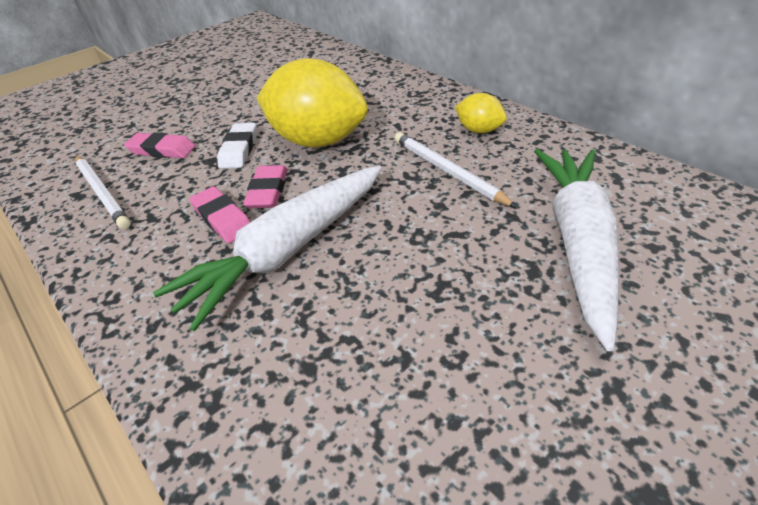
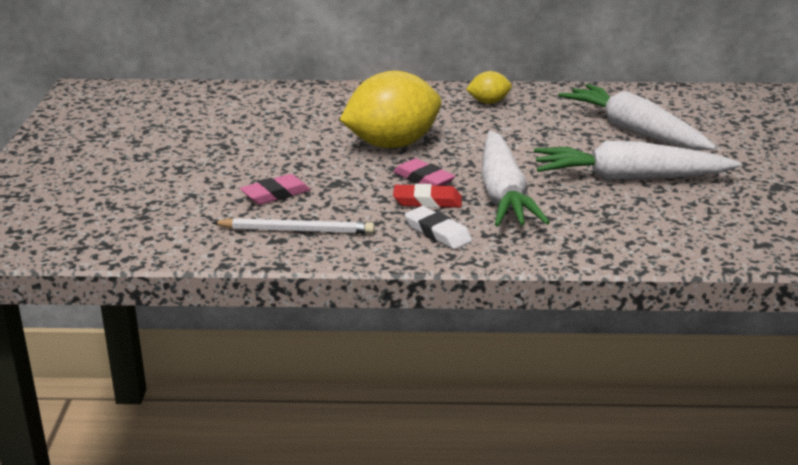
camera: 50 degrees left, 15 degrees down
(223, 219) = (427, 201): pink eraser -> red eraser
(239, 149) = (343, 170): white eraser -> white eraser (438, 233)
(447, 171) = (514, 128): white pencil -> none
(447, 314) = (629, 178): none -> white carrot

